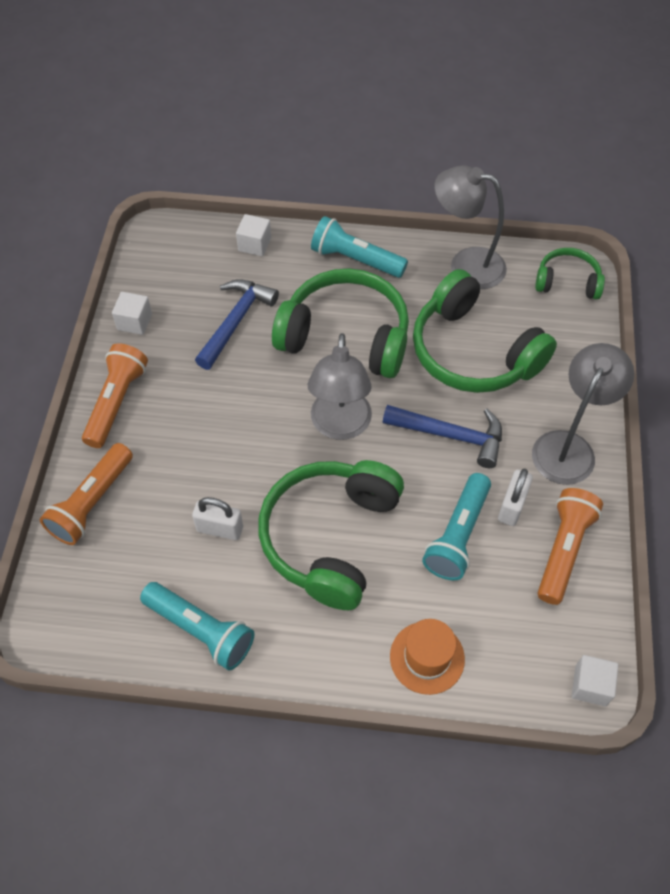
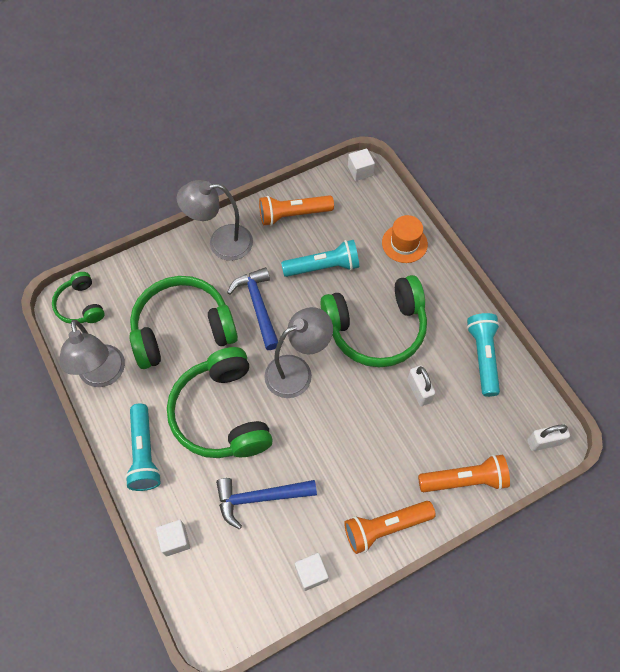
camera: 125 degrees left, 5 degrees up
(473, 352) = (182, 329): green headphones -> green headphones turned 120 degrees counterclockwise
(512, 506) = (284, 251): white padlock -> white padlock (544, 442)

